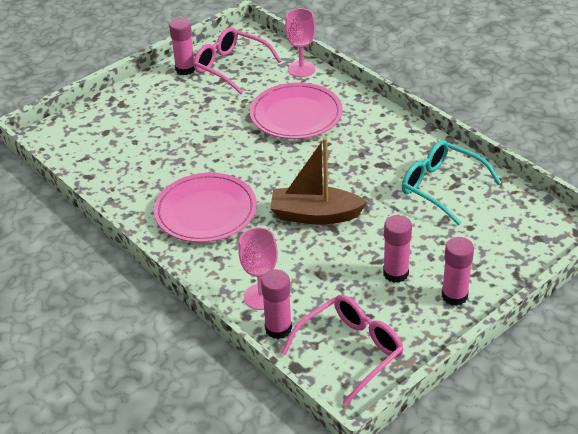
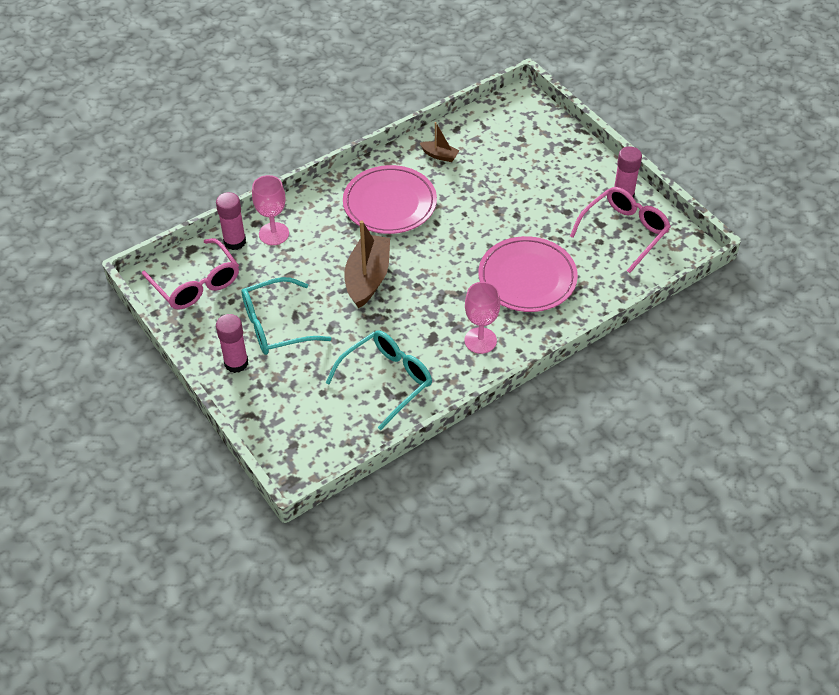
camera: 95 degrees right, 10 degrees up
(130, 184) = (439, 155): none -> brown boat
(301, 69) = (614, 290): pink goblet -> pink goblet (480, 340)
(395, 273) = (276, 326): pink glue stick -> turquoise glasses

